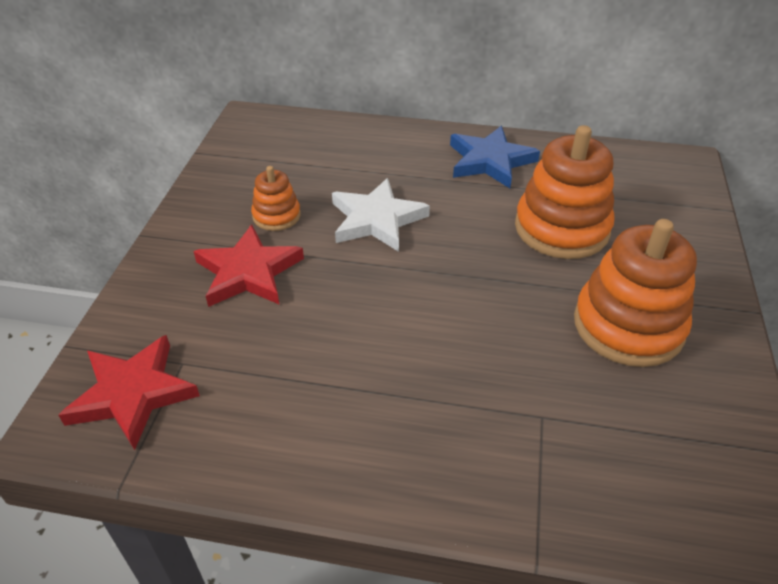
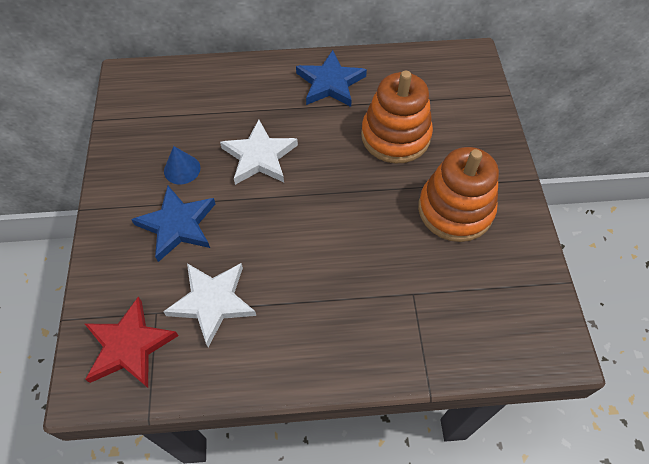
camera: 15 degrees left, 15 degrees up
(248, 272) = (178, 225): red star -> blue star
(259, 366) = (212, 302): none -> white star
(276, 216) = (182, 169): orange stacking toy -> blue cone

